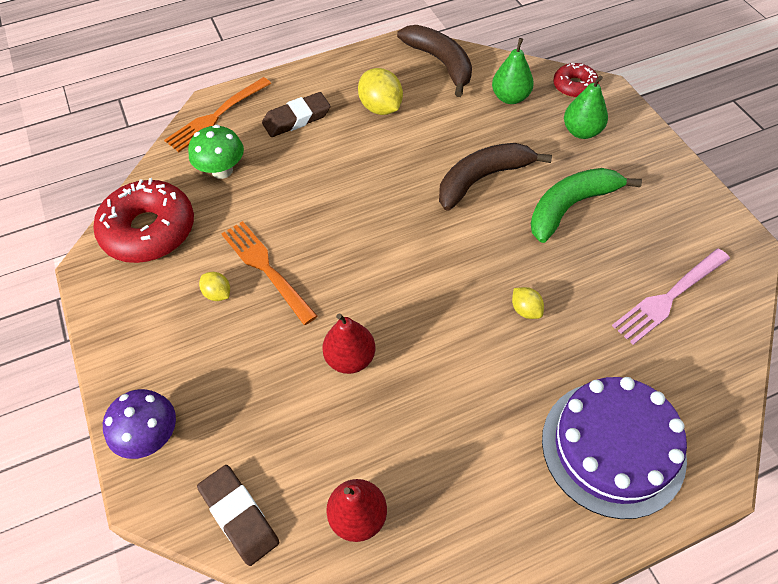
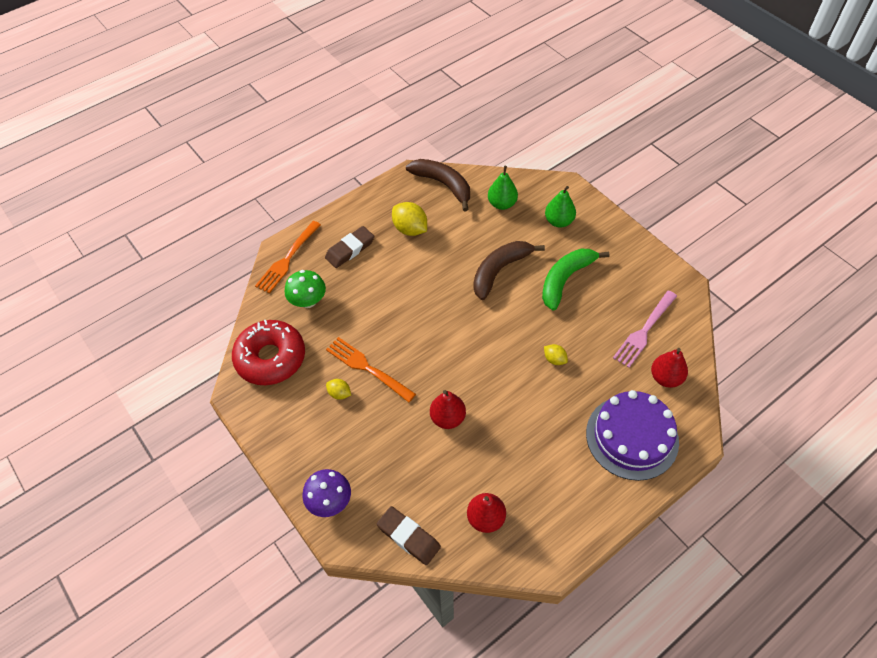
camera: 15 degrees left, 0 degrees up
(574, 86) = (545, 186): red donut -> none
(686, 371) = (665, 378): none -> red pear

